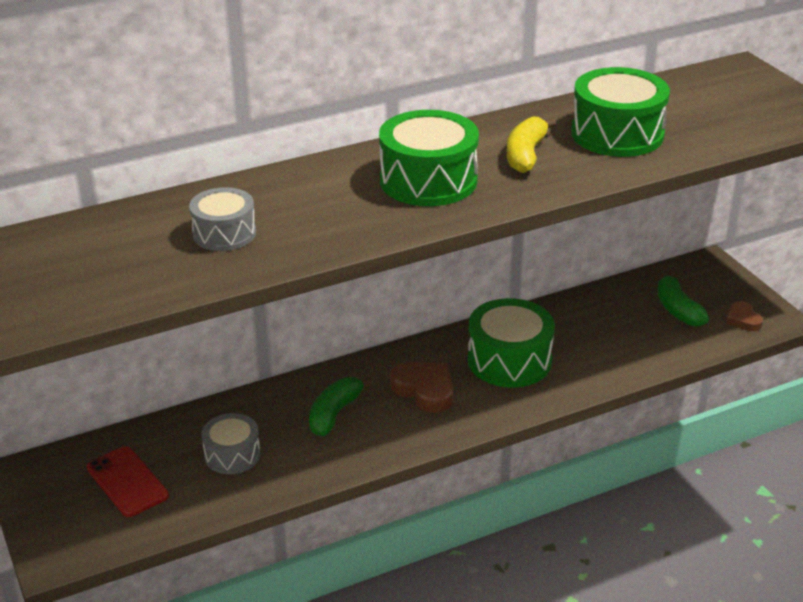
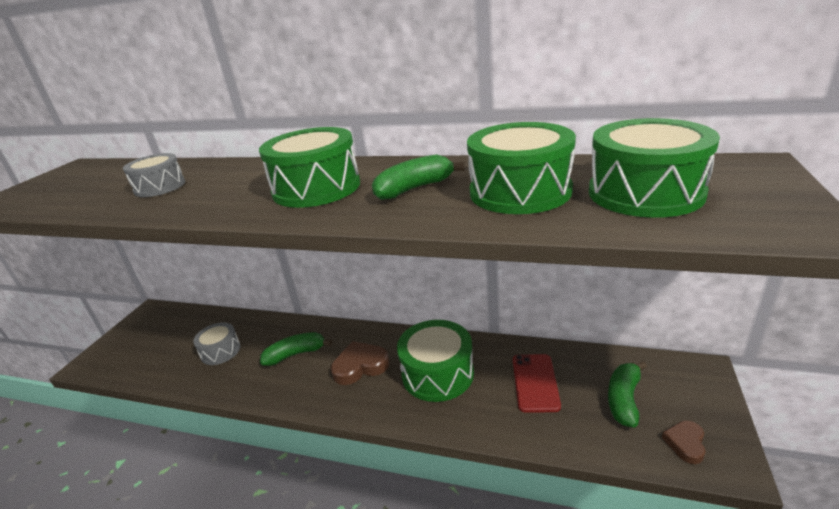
camera: 45 degrees right, 5 degrees down
(127, 482) = (166, 340): red phone -> red phone (535, 382)
(425, 390) = (360, 366): brown heart -> brown heart turned 105 degrees counterclockwise
(526, 155) = (414, 188): yellow banana -> green banana
(703, 112) = (645, 193): none -> green drum

